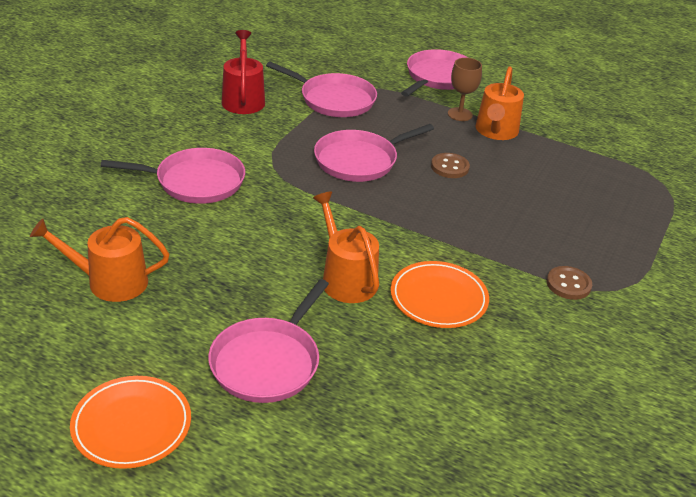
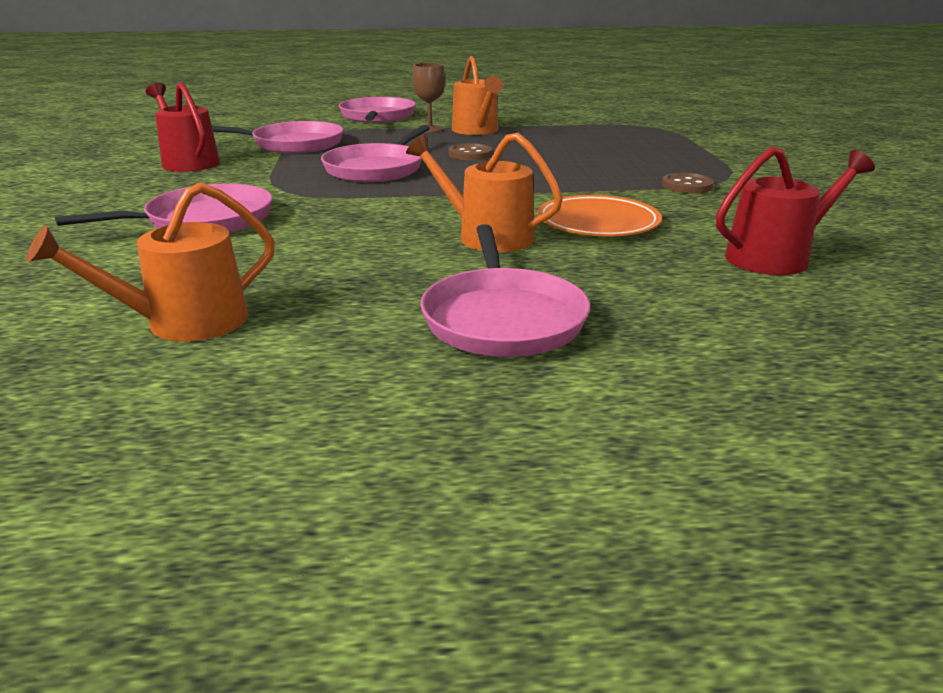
camera: 30 degrees left, 10 degrees down
(131, 425) = (409, 443): orange plate -> none
(511, 396) = (775, 257): none -> red watering can

